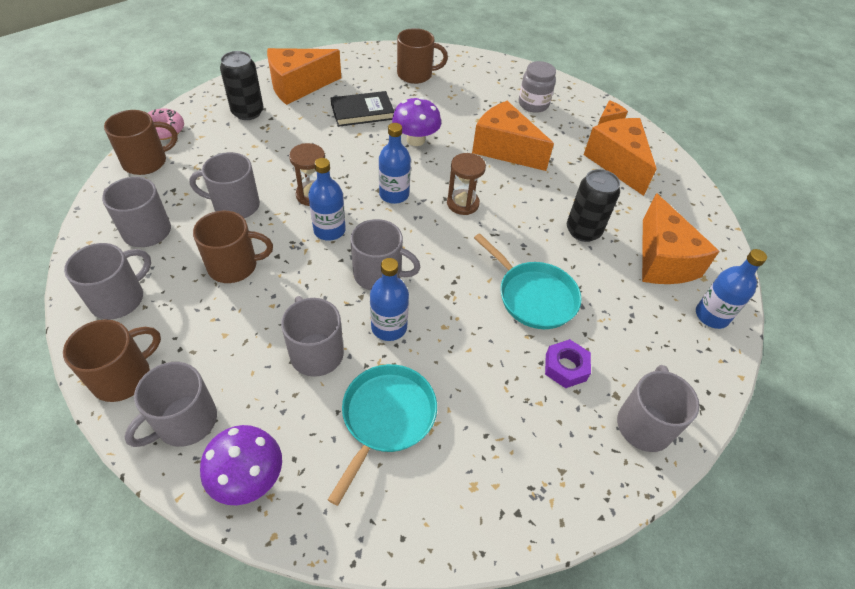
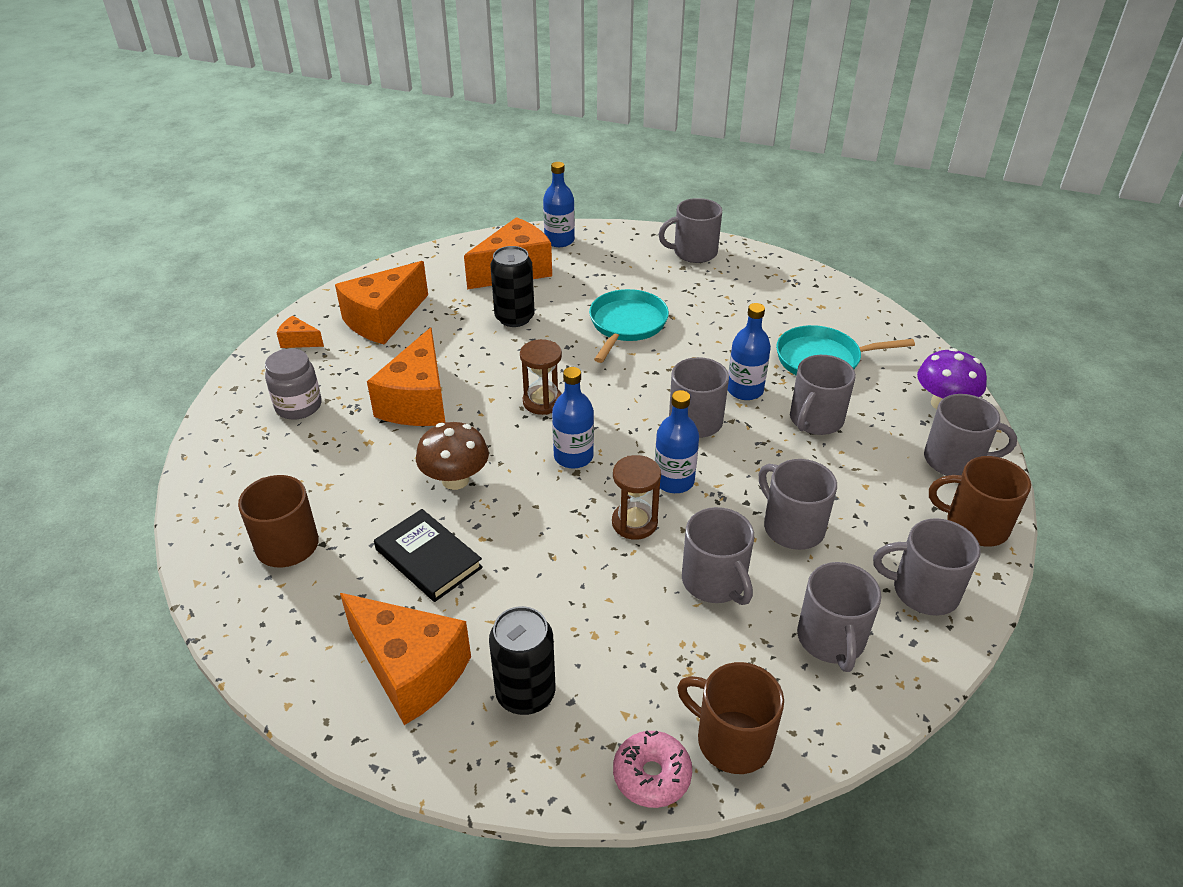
camera: 115 degrees left, 10 degrees down
(234, 266) = (792, 527): brown mug -> grey mug
(415, 140) = (455, 480): purple mushroom -> brown mushroom
(565, 367) = (683, 293): purple nut -> none

